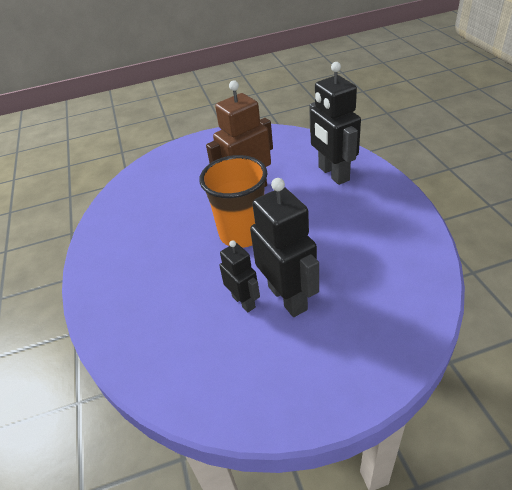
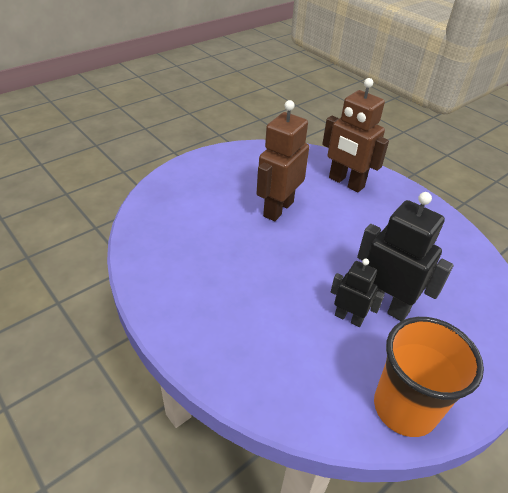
camera: 30 degrees left, 0 degrees up
(242, 233) = (302, 252): orange cup -> orange cup (404, 408)
(333, 174) = (346, 183): black robot -> brown robot

